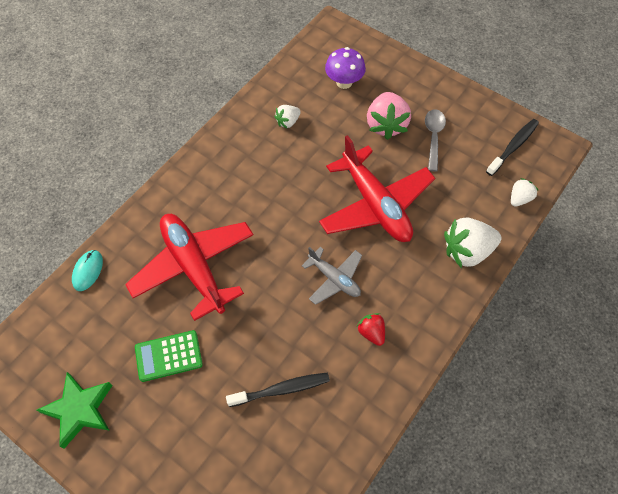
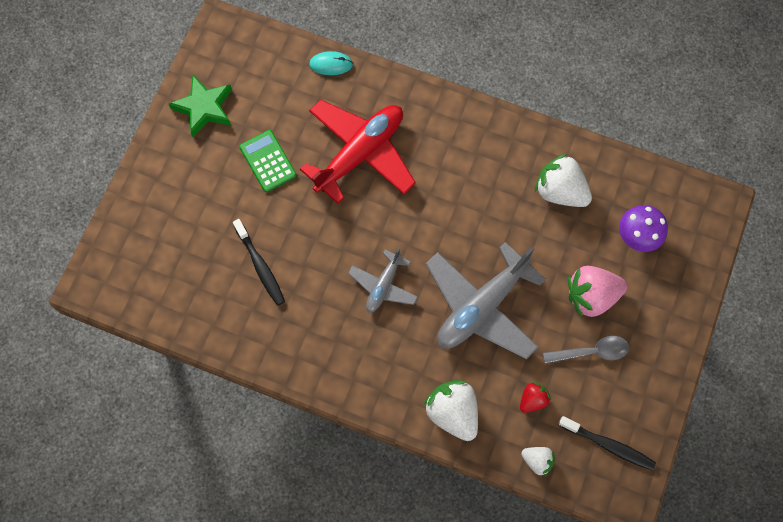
camera: 75 degrees right, 10 degrees up
(288, 122) = (560, 191): white strawberry -> white strawberry, size x1.86
(371, 332) = (336, 333): red strawberry -> red strawberry (532, 399)
(375, 205) = (481, 307): red plane -> grey plane

